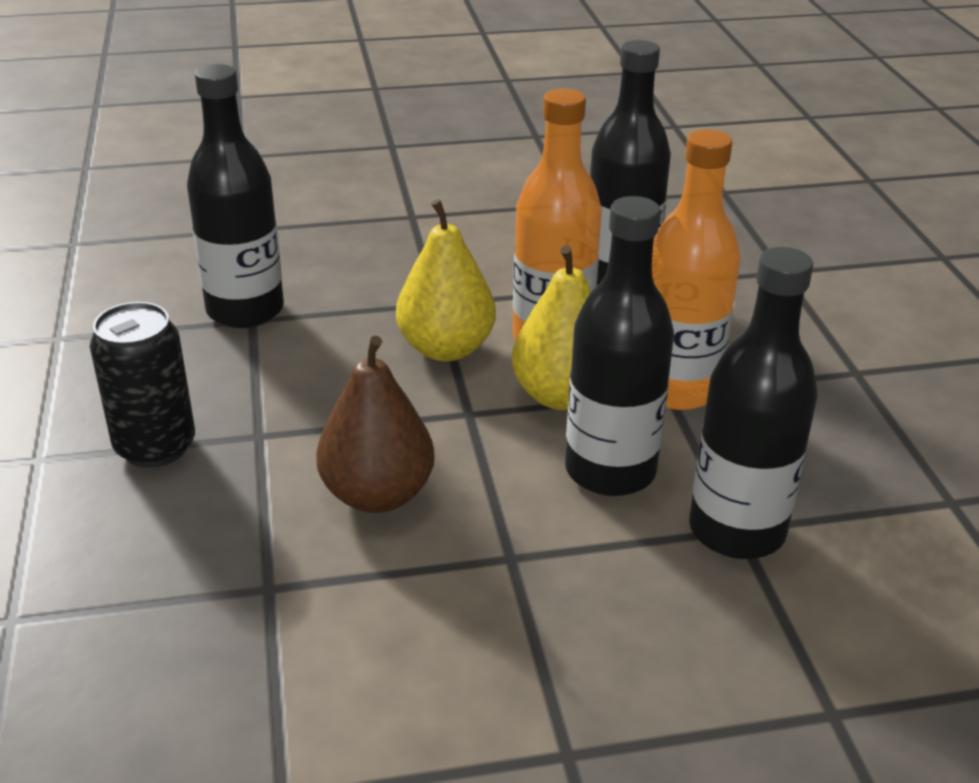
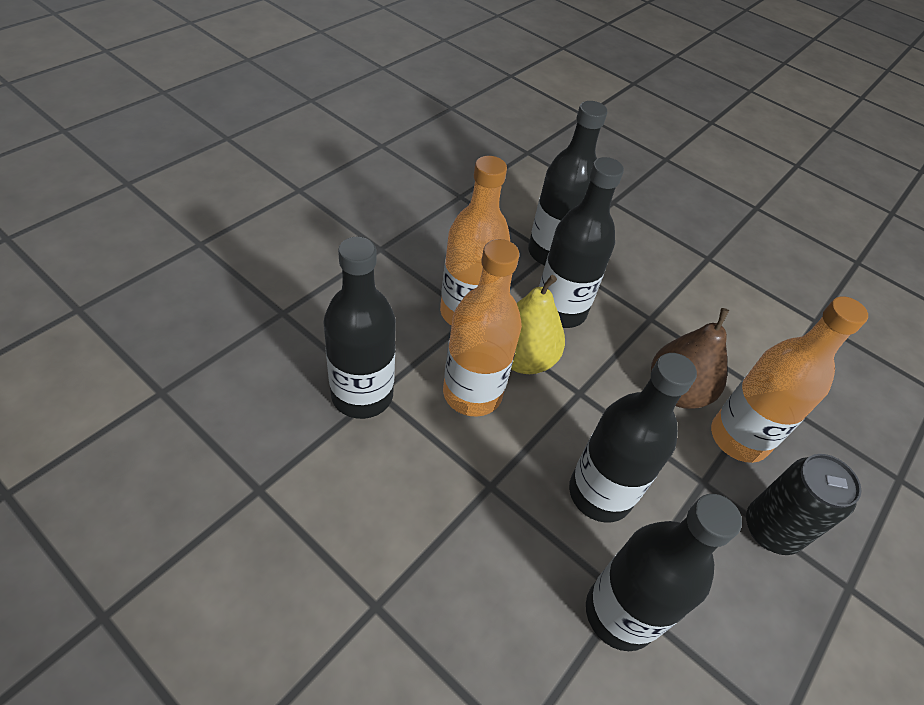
camera: 135 degrees left, 15 degrees up
(259, 503) = (738, 438): none -> orange bottle
(346, 358) = (600, 493): none -> black bottle
(446, 348) = (536, 443): yellow pear -> none

